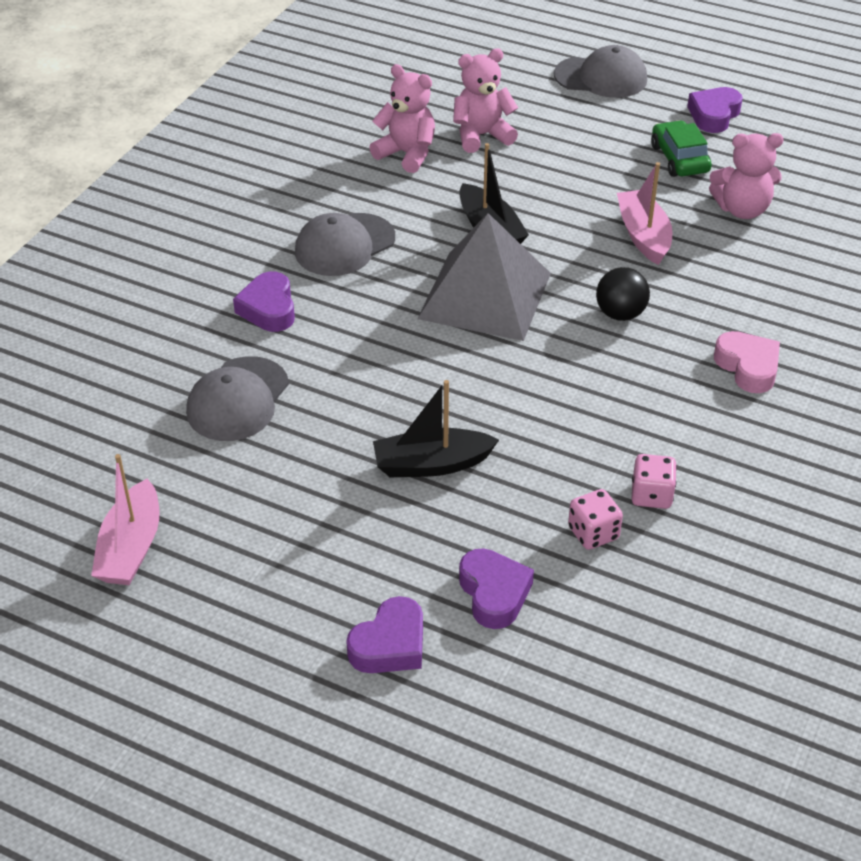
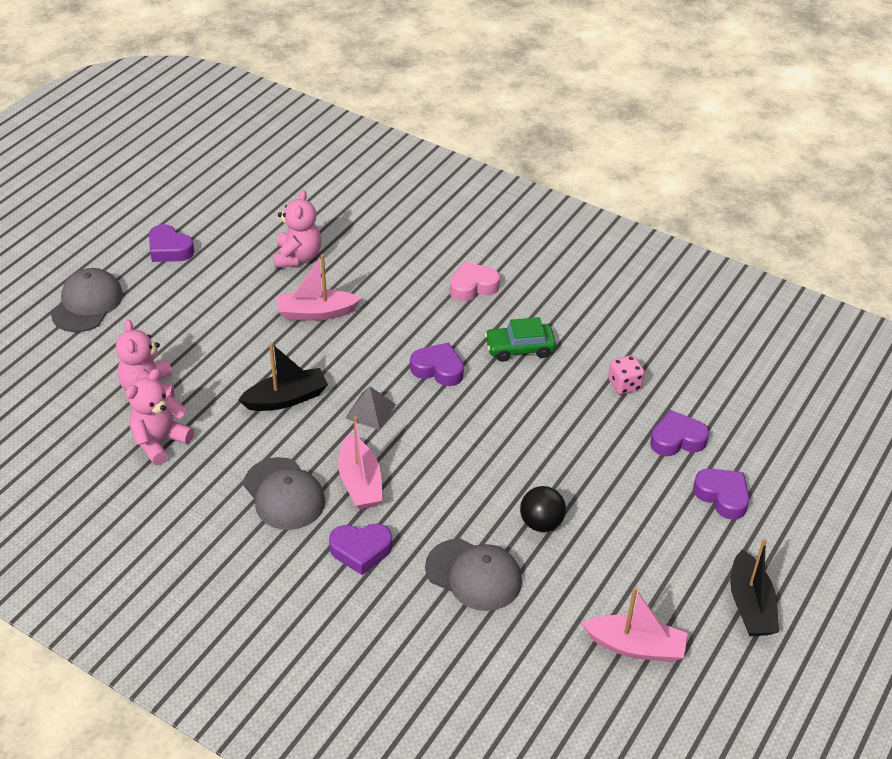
camera: 85 degrees left, 0 degrees up
(369, 298) = (360, 482): none -> pink boat
(431, 464) = (556, 460): black boat -> black boat (750, 605)
(484, 295) = (370, 411): grey pyramid -> grey pyramid, size x0.44
(573, 346) = (438, 369): none -> purple heart
(620, 314) = (406, 339): black ball -> black ball (541, 523)
(651, 495) = (591, 352): pink dice -> none
(679, 159) = (223, 278): green car -> green car (519, 348)

